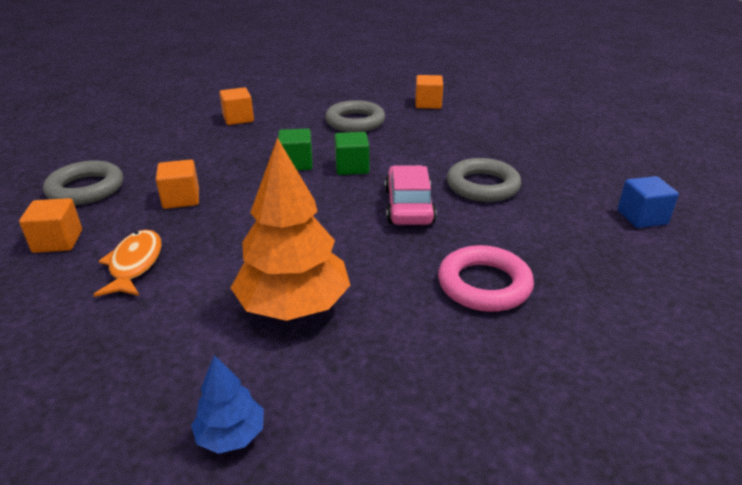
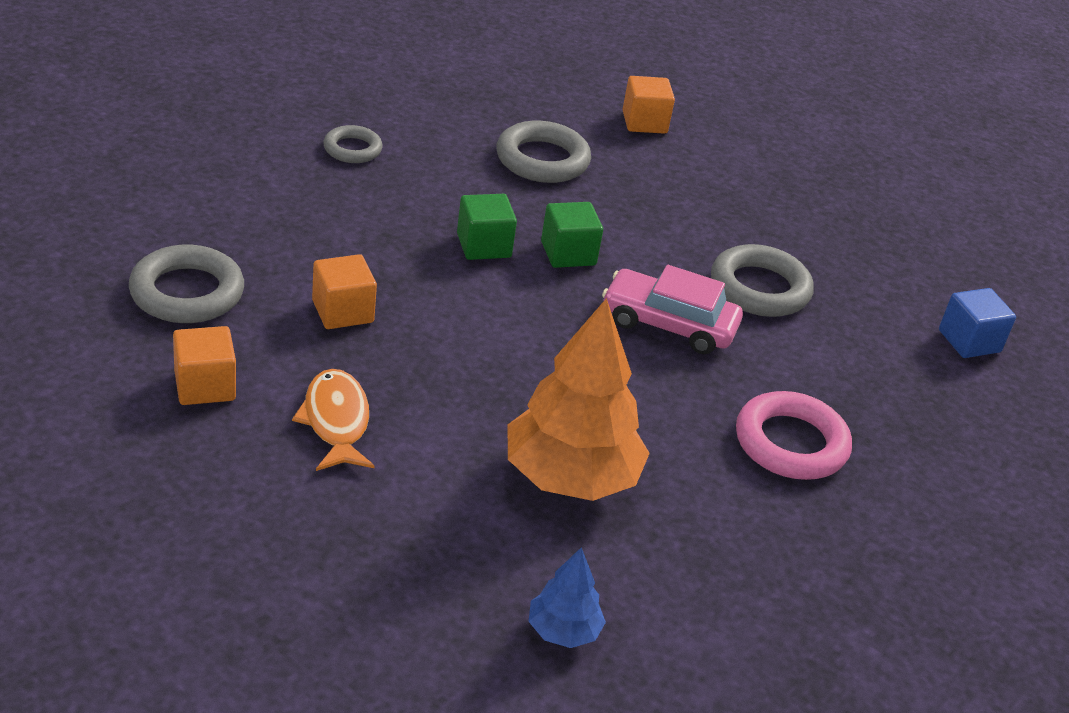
camera: 15 degrees left, 5 degrees up
(238, 119) = (352, 149): orange cube -> grey ring
(409, 206) = (668, 324): pink car -> pink car turned 60 degrees counterclockwise

